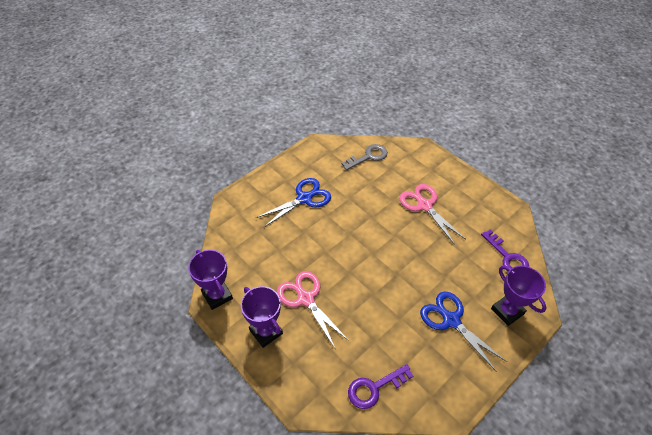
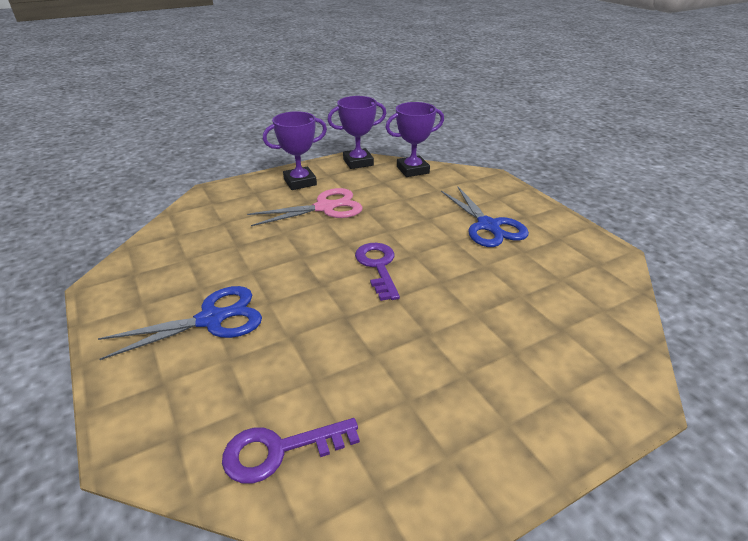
camera: 105 degrees right, 15 degrees down
(368, 156) = (591, 306): grey key -> none
(374, 388) = (184, 234): purple key -> purple key (378, 266)
(424, 205) = (454, 353): pink scissors -> none
(507, 311) = (173, 398): purple trophy -> purple trophy (412, 170)

